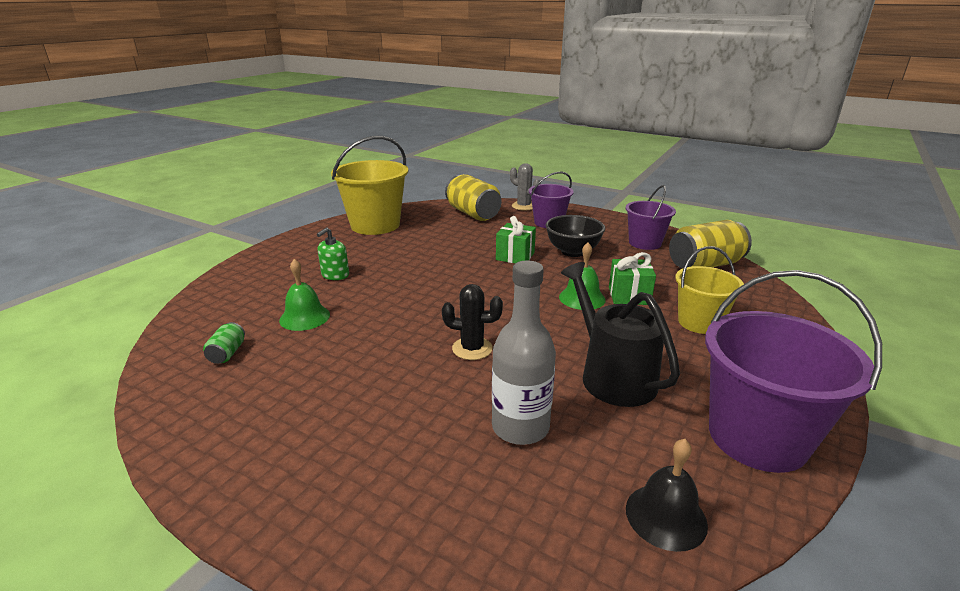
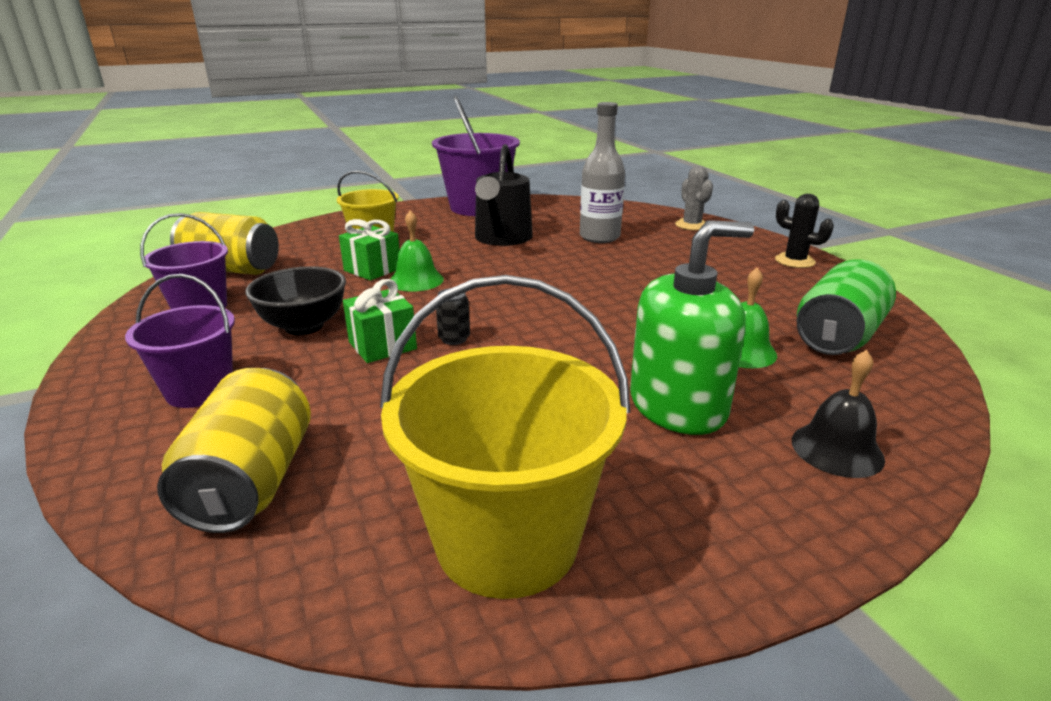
camera: 145 degrees left, 0 degrees up
(227, 353) = (837, 337): green can -> green can, size x2.19
(335, 275) = (678, 406): green soap dispenser -> green soap dispenser, size x2.01
(472, 348) = (580, 275): black cactus -> black cactus (794, 261)
(486, 270) = (454, 339): none -> black can
(523, 206) = (117, 461): grey cactus -> grey cactus (691, 225)
(666, 516) = (570, 206): black bell -> black bell (837, 449)

